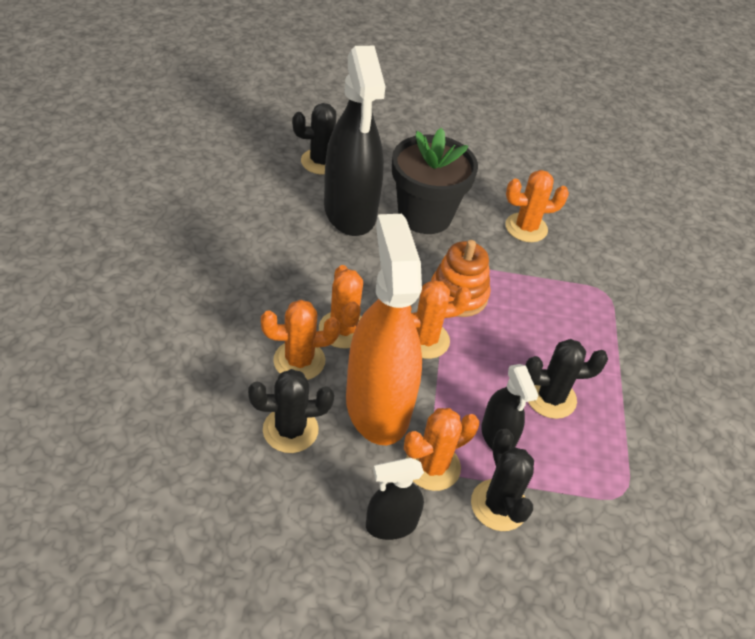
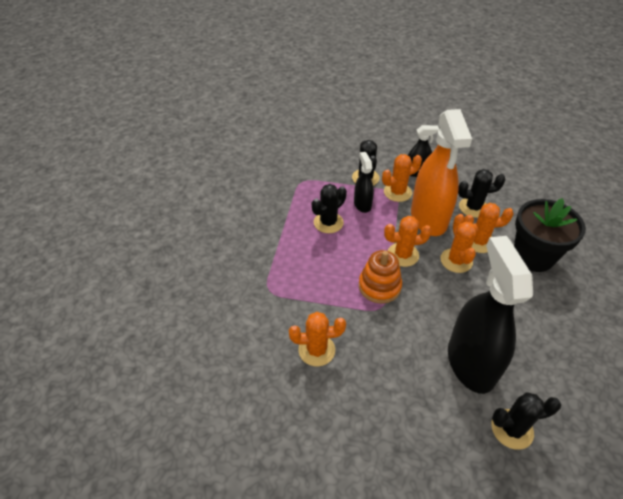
camera: 170 degrees left, 0 degrees up
(425, 215) = (405, 361): black flower pot -> black flower pot (533, 256)
(550, 397) = (328, 223): black cactus -> black cactus turned 45 degrees counterclockwise

